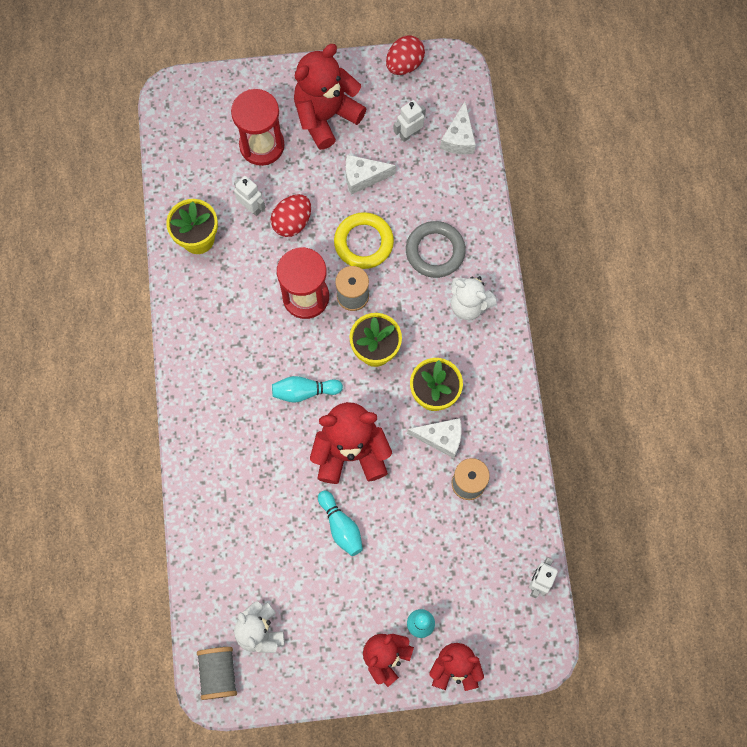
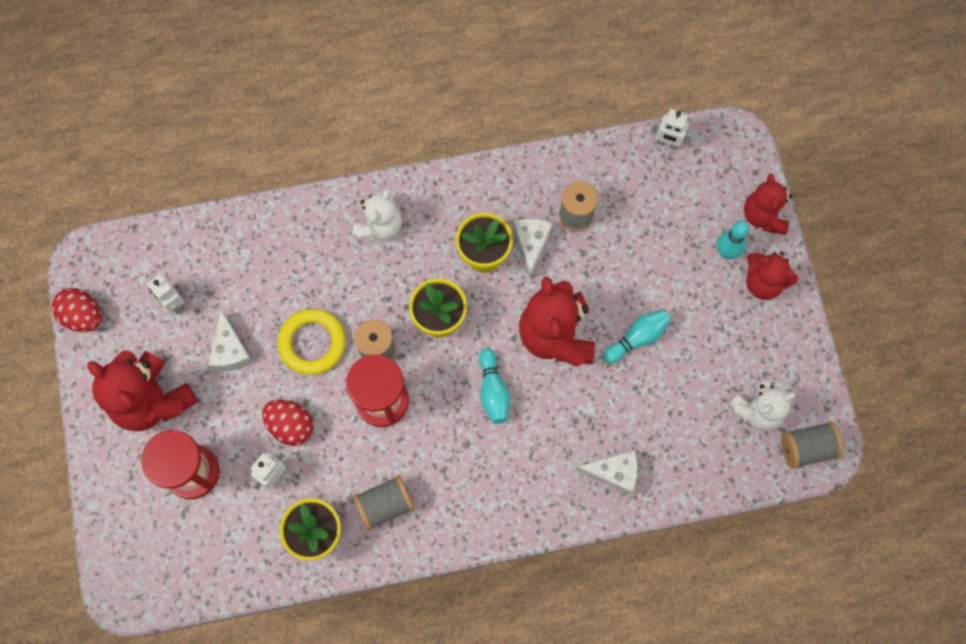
camera: 95 degrees left, 0 degrees up
(215, 294) = (385, 505): none -> grey spool
(435, 251) = (319, 265): grey ring -> none
(459, 138) = (179, 249): white cheese -> white cheese (613, 473)

